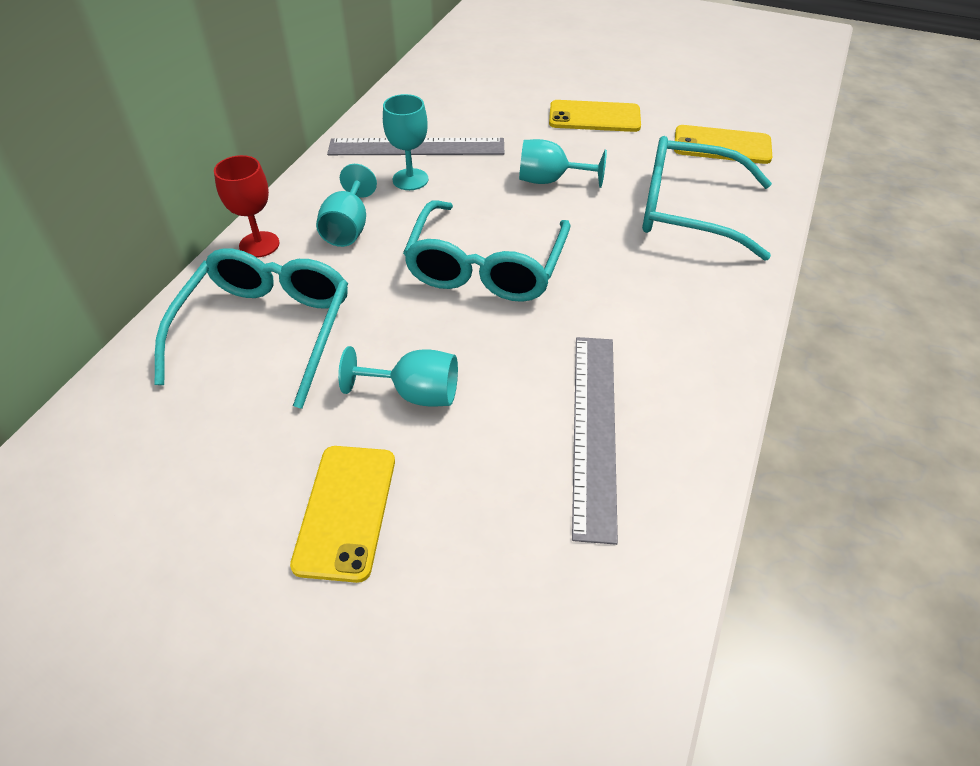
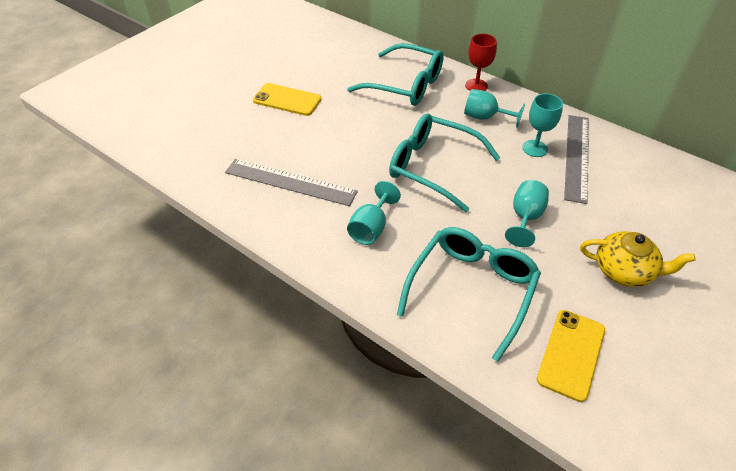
camera: 105 degrees right, 0 degrees up
(415, 394) = (342, 126): turquoise goblet -> turquoise goblet (371, 228)
(594, 117) = (624, 271): yellow phone -> yellow teapot

